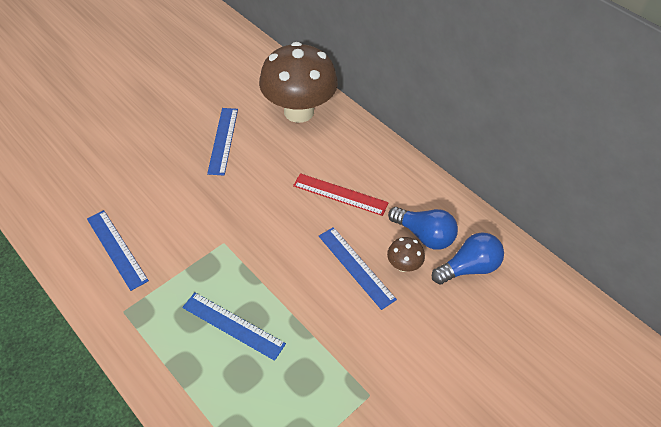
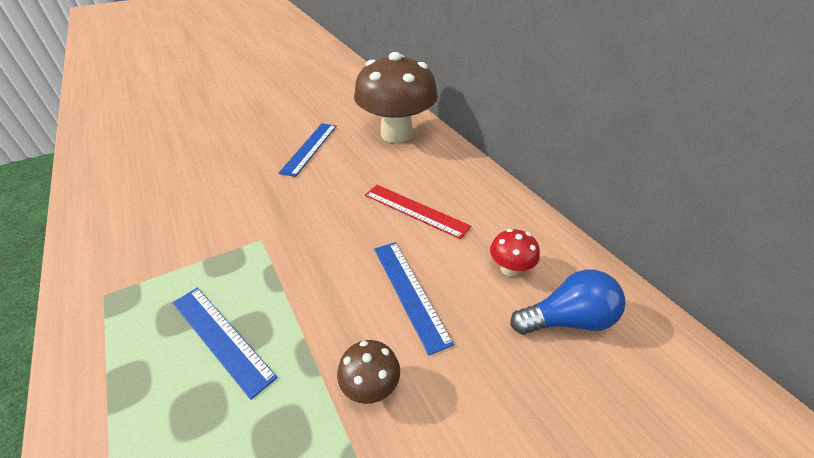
camera: 15 degrees right, 10 degrees down
(117, 249) = (144, 228): blue ruler -> none
(403, 265) = (474, 301): brown mushroom -> brown mushroom (370, 387)
(424, 235) = (510, 269): blue light bulb -> red mushroom

